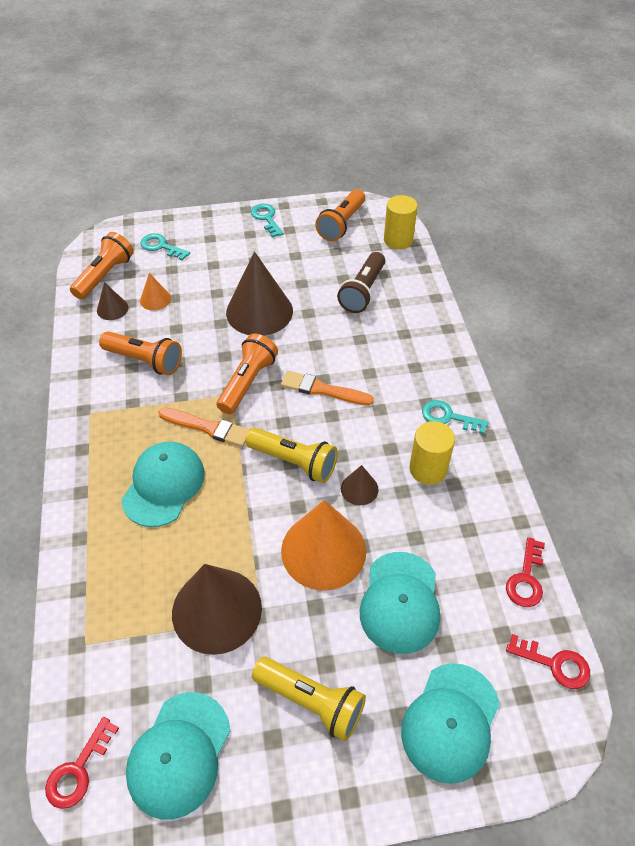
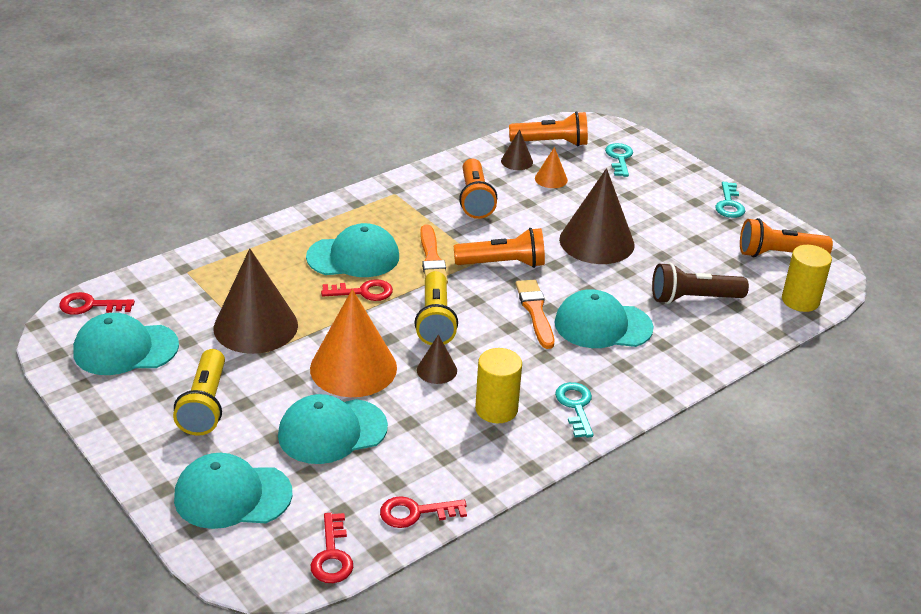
camera: 60 degrees right, 15 degrees down
(221, 499) = (363, 292): none -> red key
(266, 218) = (729, 204): turquoise key -> turquoise key turned 150 degrees clockwise
(363, 357) = (602, 325): none -> turquoise cap

